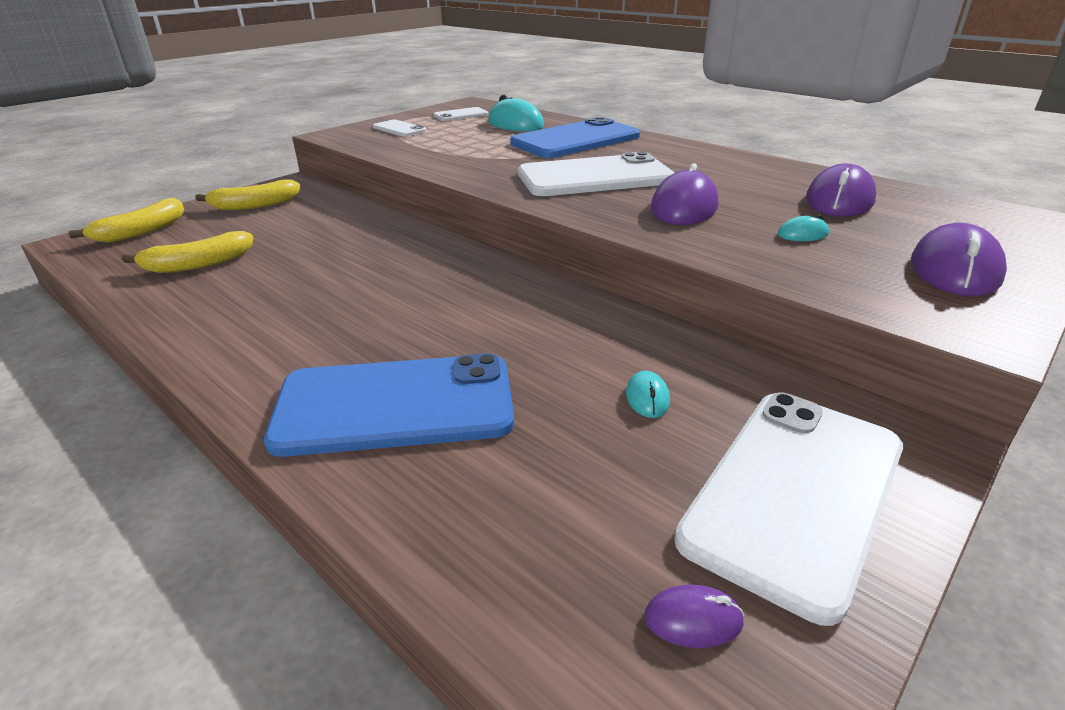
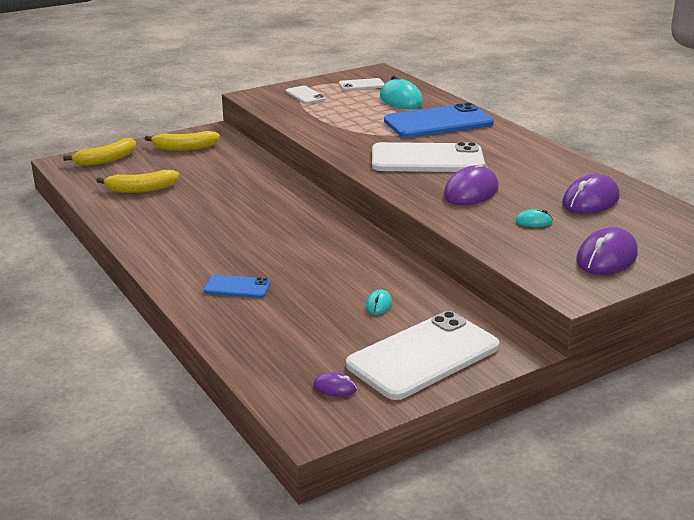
camera: 15 degrees right, 5 degrees down
(395, 405) = (237, 287): blue phone -> blue phone, size x0.47

